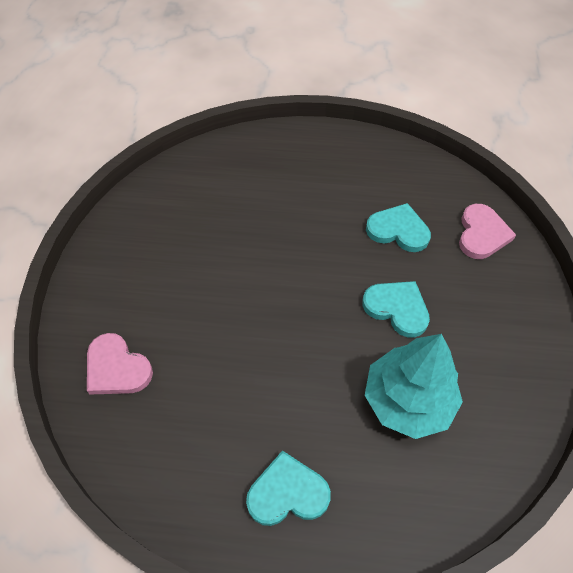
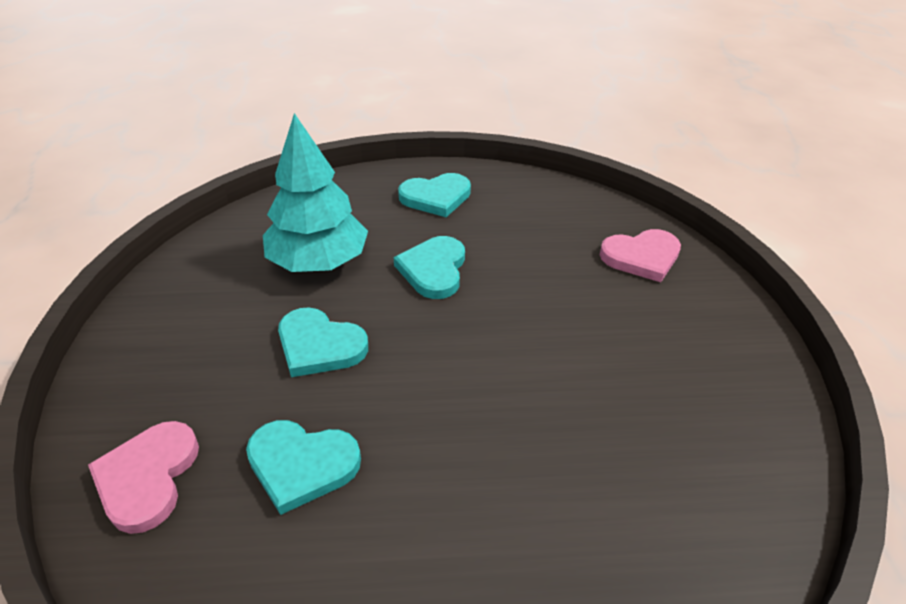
camera: 170 degrees right, 15 degrees down
(117, 368) = (641, 257): pink heart -> pink heart turned 135 degrees clockwise
(305, 376) = (433, 269): none -> turquoise heart

